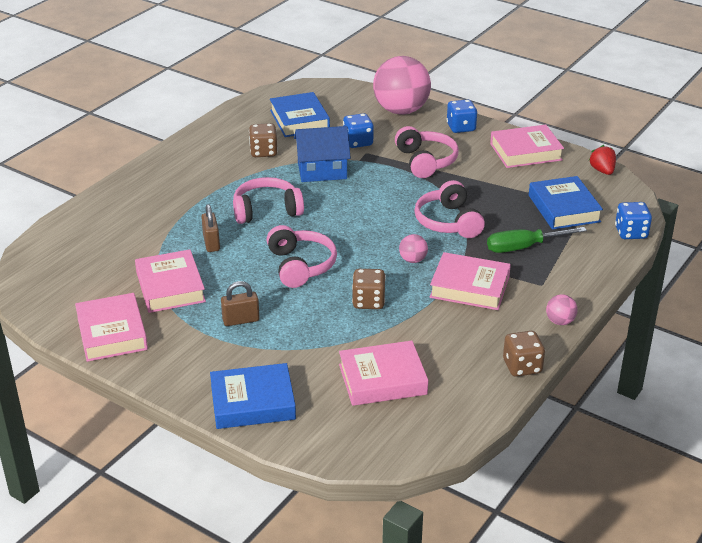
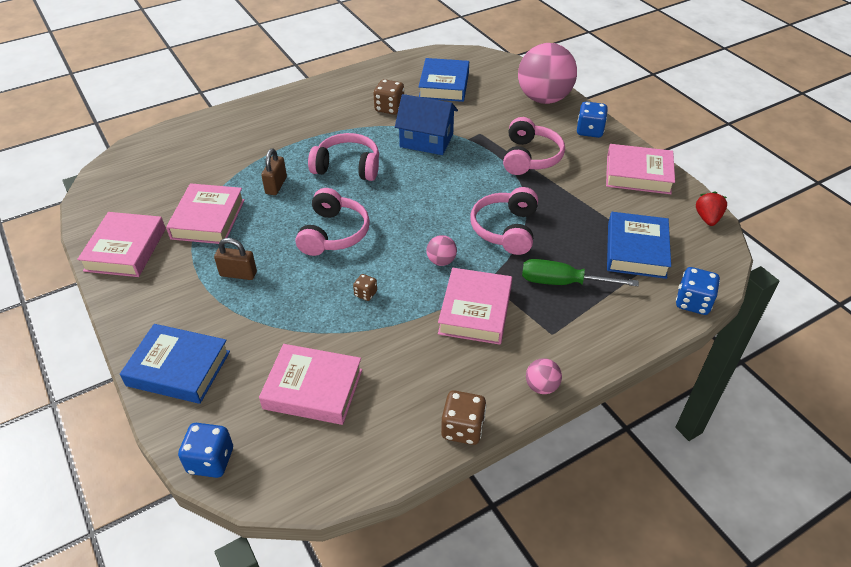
camera: 25 degrees right, 10 degrees up
(358, 142) = (480, 120): blue dice -> blue dice (210, 461)
(368, 302) = (365, 294): brown dice -> brown dice, size x0.56
(469, 287) = (475, 311): pink book -> pink book turned 60 degrees clockwise

